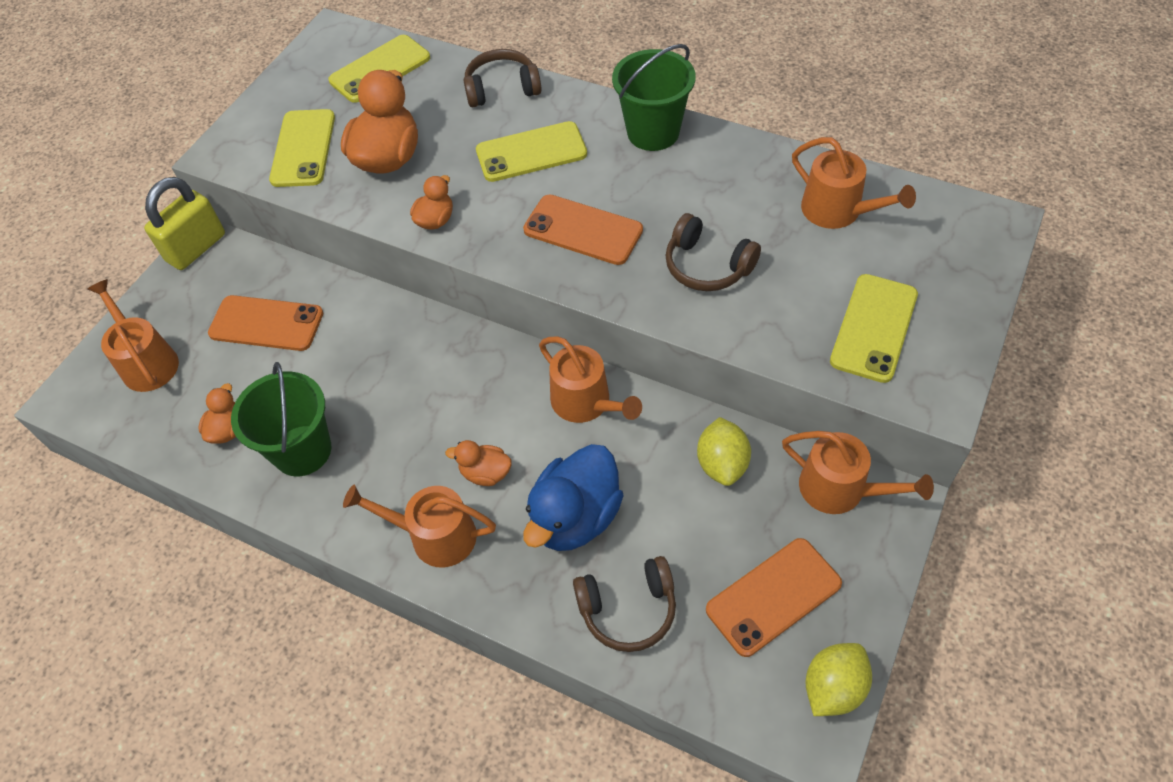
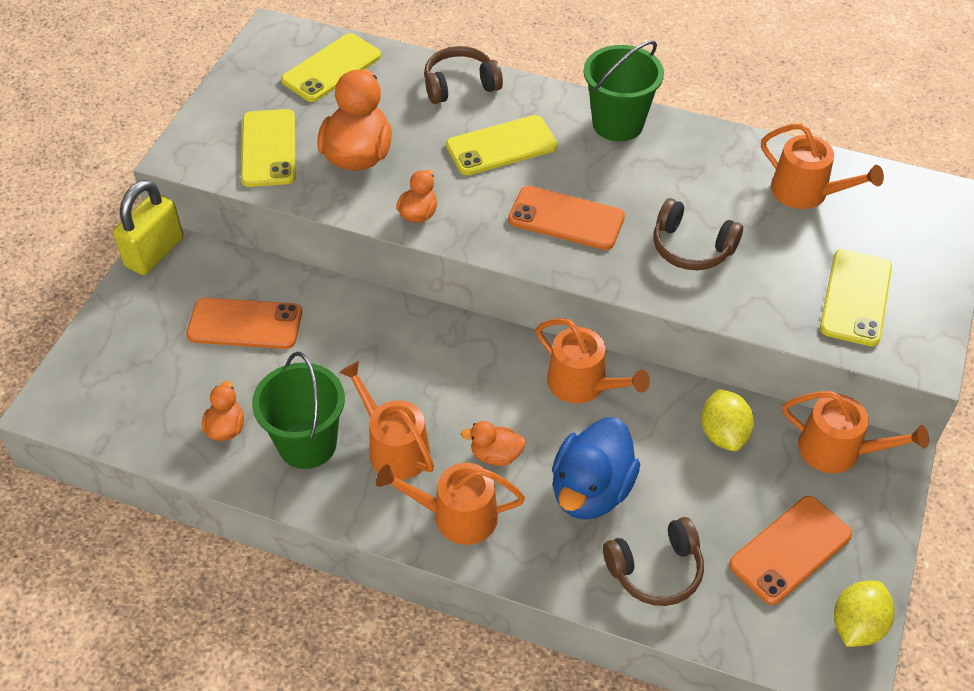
camera: 10 degrees left, 5 degrees down
(147, 362) = (126, 367): orange watering can -> orange watering can (394, 448)

